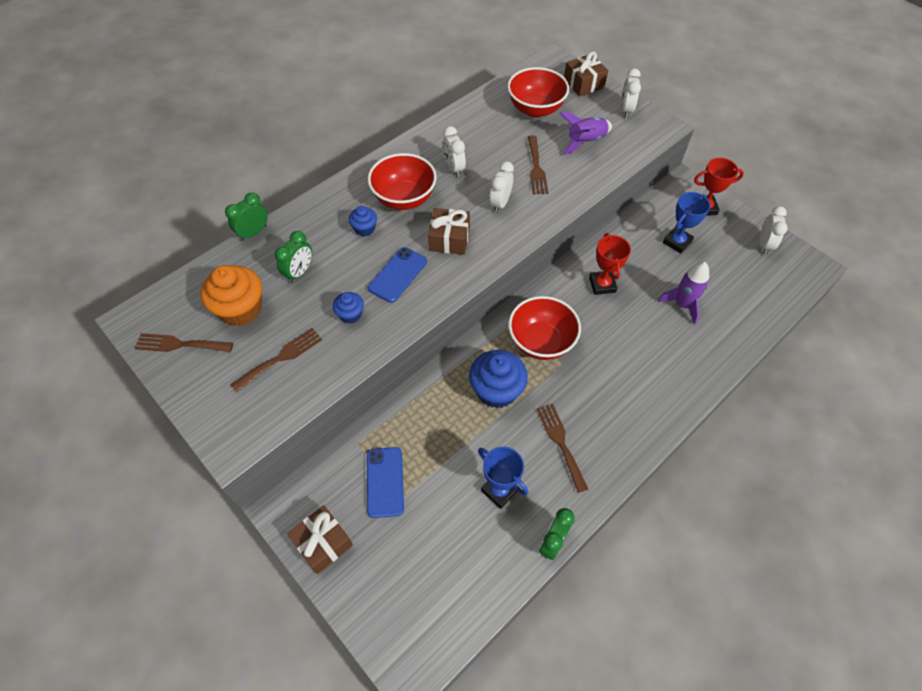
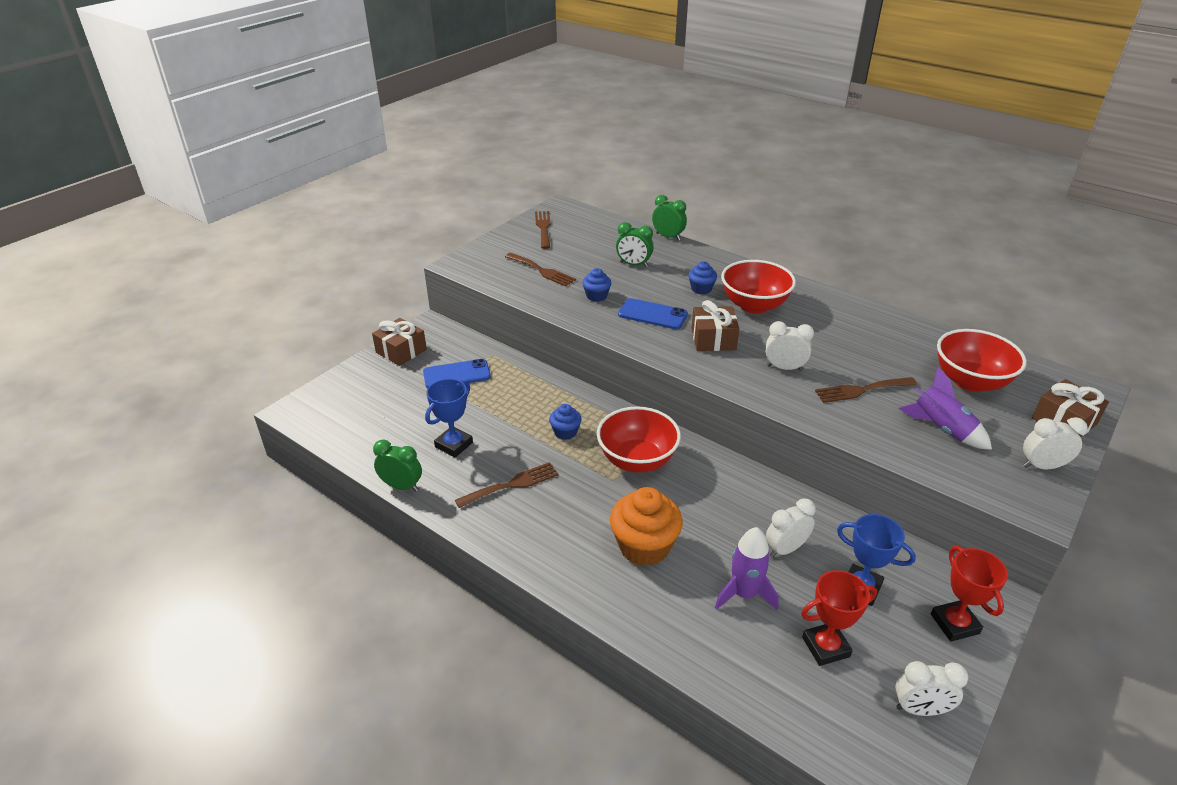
camera: 80 degrees right, 20 degrees down
(241, 309) = (584, 245): orange cupcake -> orange cupcake (644, 546)
(454, 168) = (819, 331): white clock -> white clock (785, 549)
(496, 390) = (565, 432): blue cupcake -> blue cupcake, size x0.53
(602, 285) = (743, 508): red trophy -> red trophy (825, 647)

